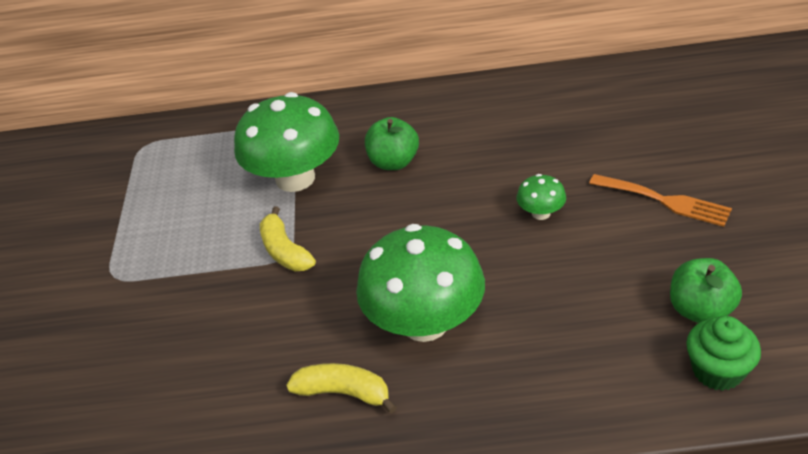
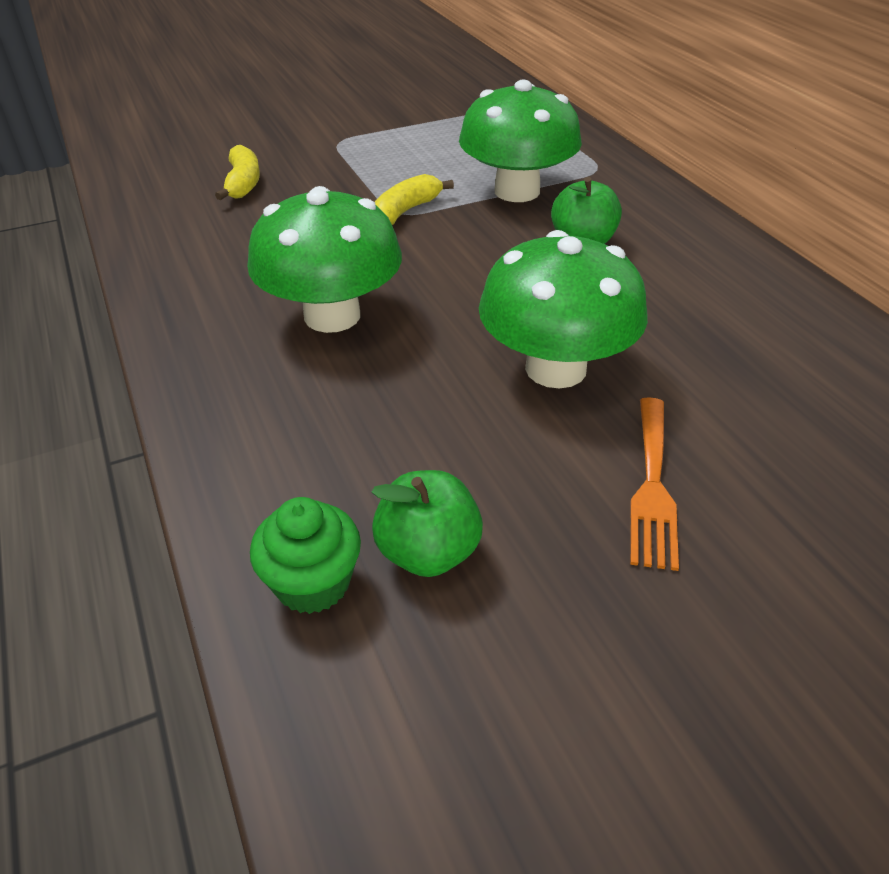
camera: 65 degrees right, 0 degrees up
(344, 393) = (224, 286): yellow banana -> yellow banana (243, 183)
(541, 213) = (555, 368): green mushroom -> green mushroom, size x2.29

